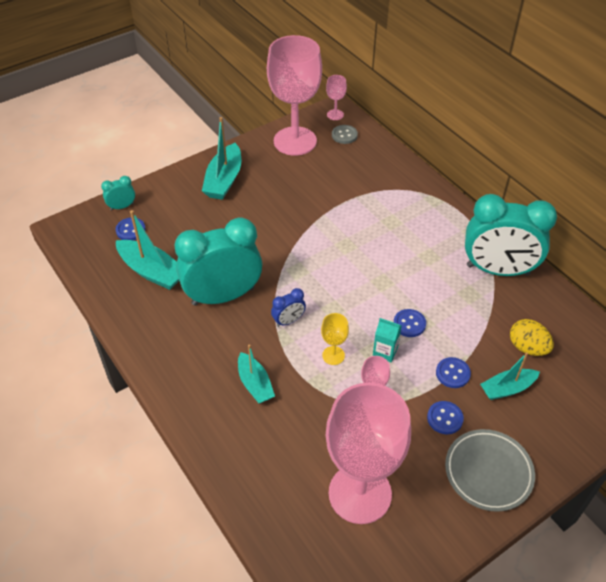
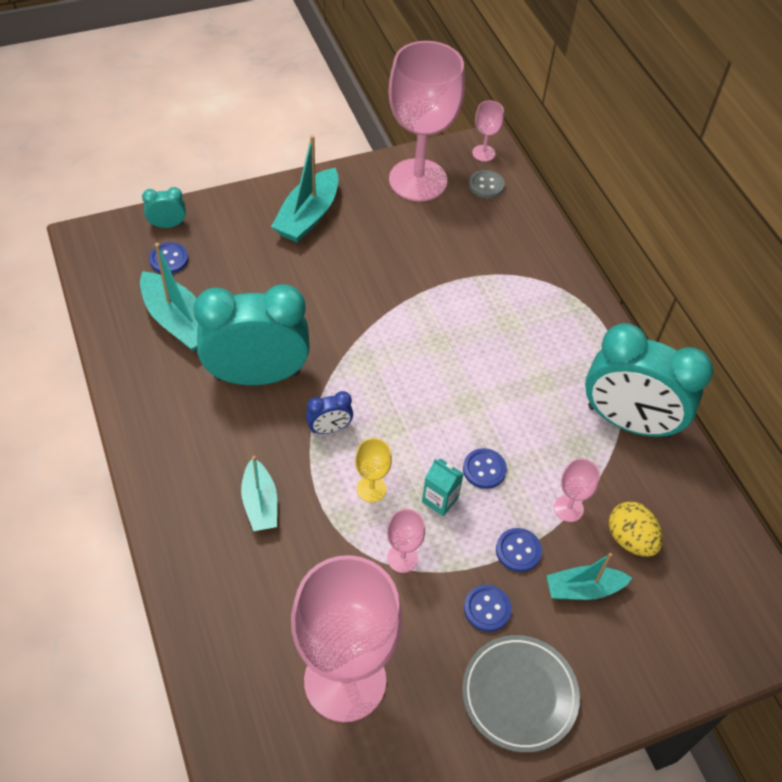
camera: 10 degrees right, 5 degrees up
(477, 337) = (568, 508): none -> pink goblet

